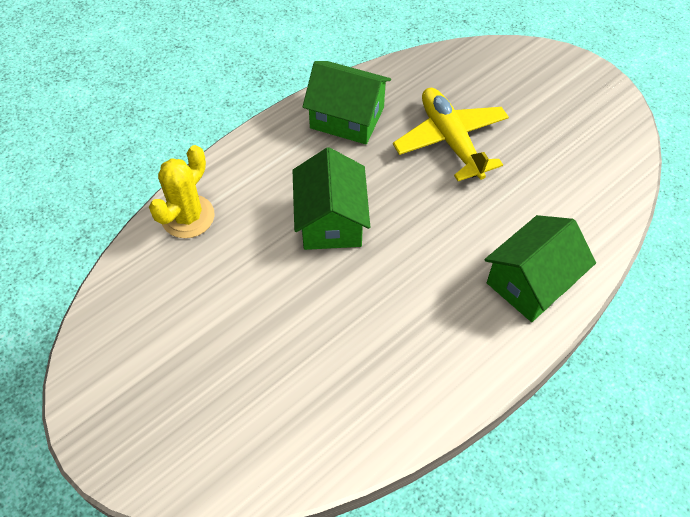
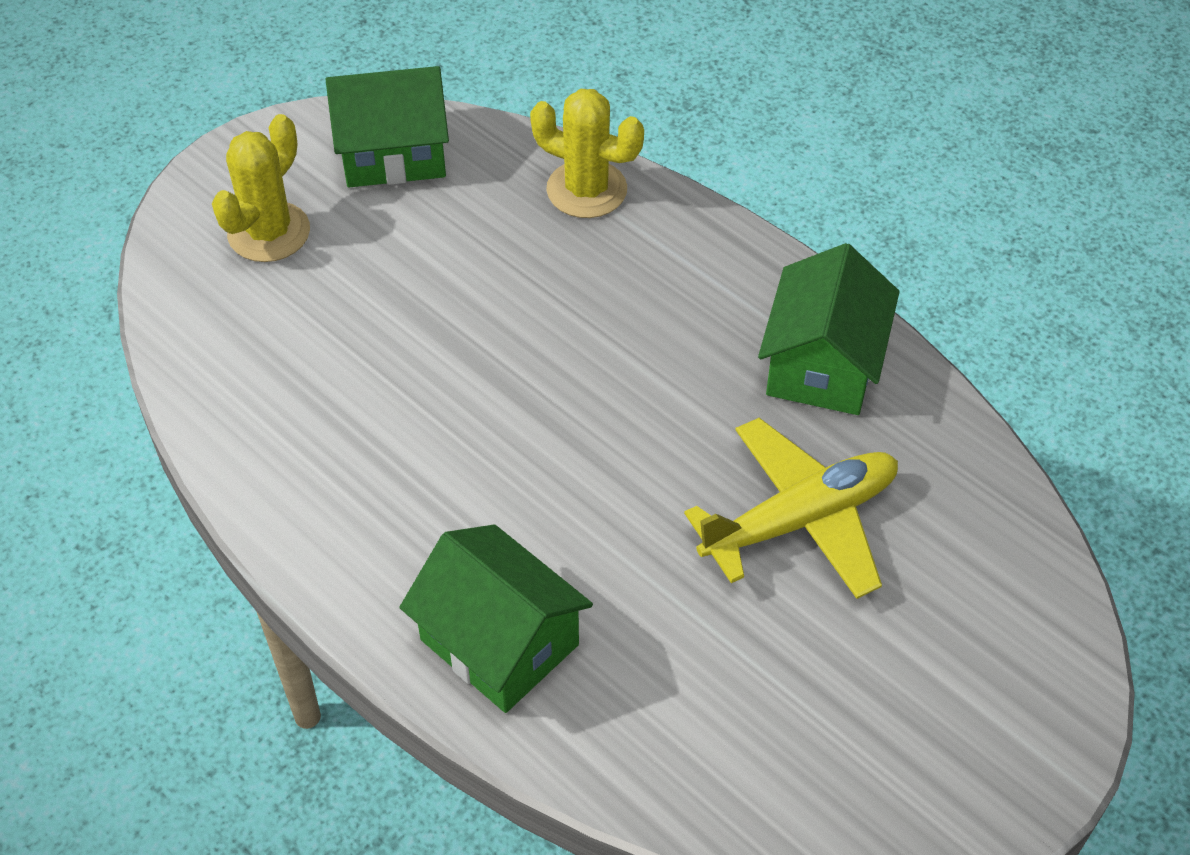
camera: 85 degrees right, 5 degrees down
(186, 416) = (269, 232): none -> yellow cactus
(331, 221) = (598, 359): green house -> green house (393, 153)

